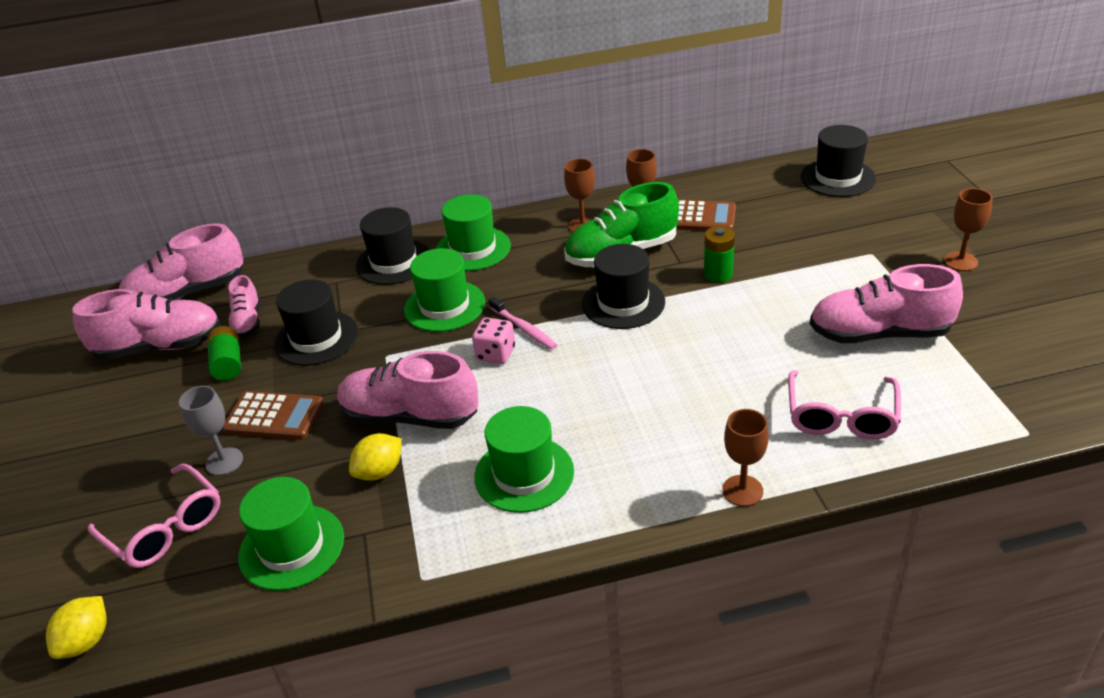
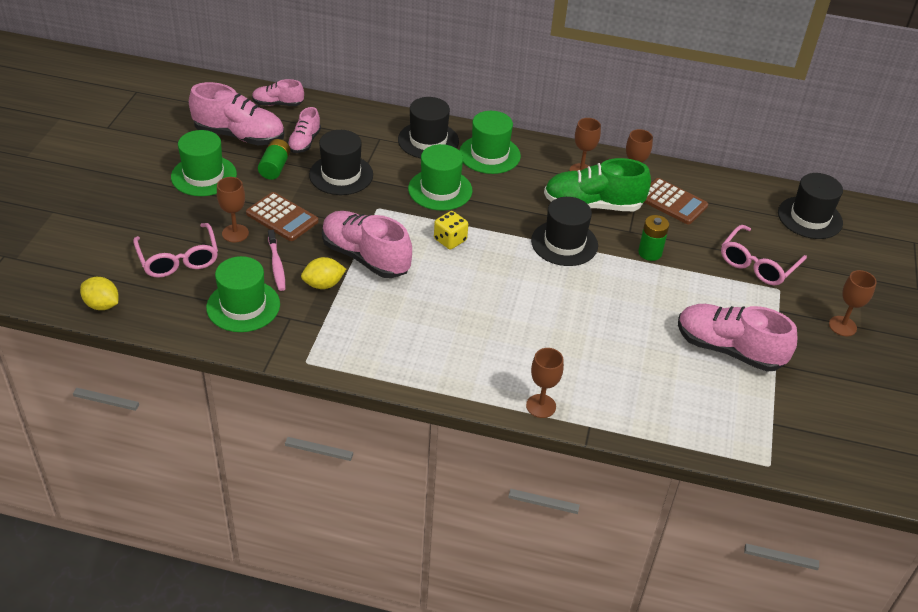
camera: 20 degrees right, 5 degrees up
(86, 641) = (102, 305): yellow lemon -> yellow lemon turned 75 degrees clockwise
(187, 294) = (278, 104): pink shoe -> pink shoe, size x0.55
(224, 461) = (235, 233): grey goblet -> brown goblet
(495, 354) = (450, 240): pink dice -> yellow dice
(524, 328) = (482, 231): pink toothbrush -> pink toothbrush (277, 265)
(524, 474) = (410, 329): green hat -> green hat (204, 176)
(841, 416) = (648, 392): pink glasses -> pink glasses (757, 264)

